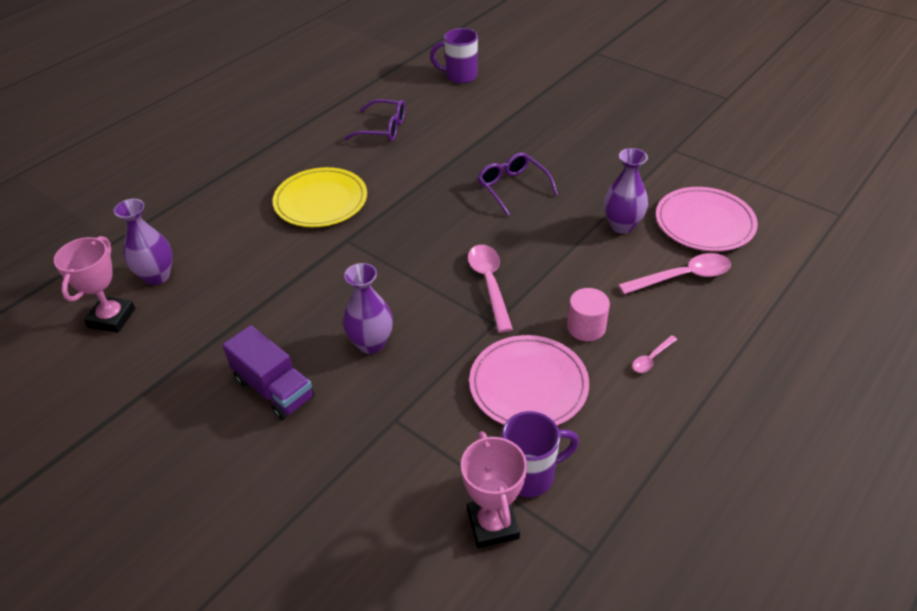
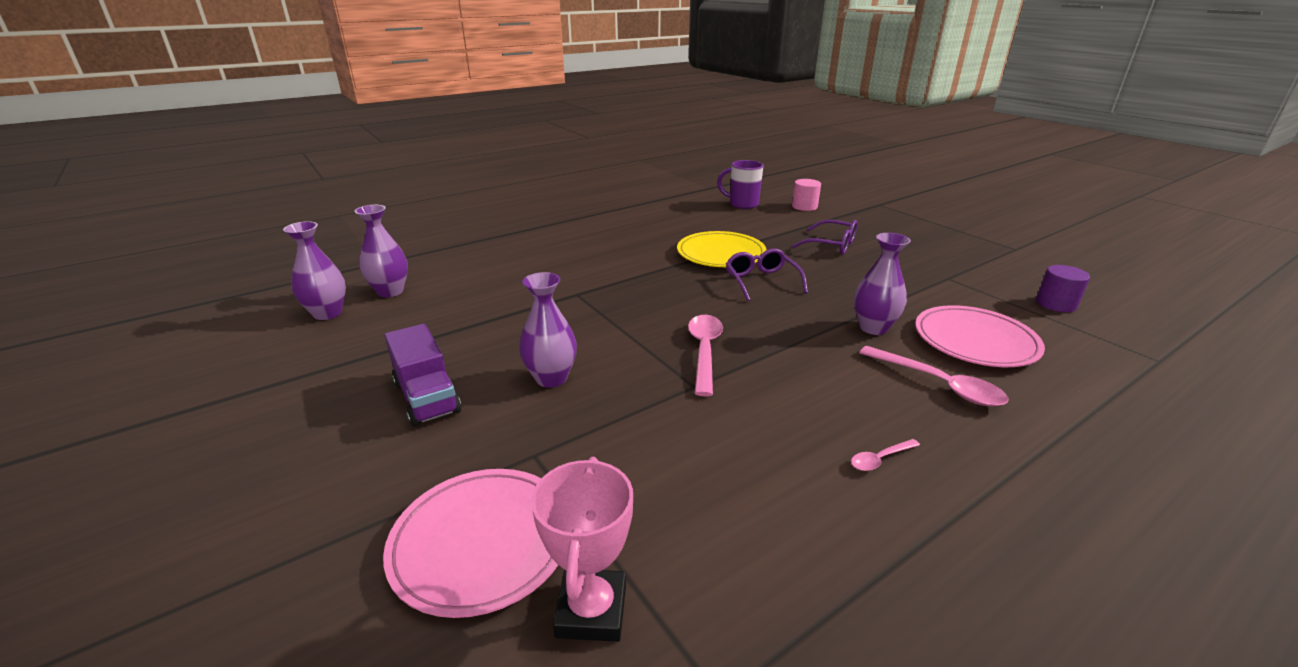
camera: 15 degrees right, 15 degrees down
(112, 318) = (327, 313): pink trophy -> purple vase
(321, 201) = (570, 264): yellow plate -> yellow plate (721, 254)
(383, 129) = (655, 227): purple glasses -> purple glasses (832, 245)
(528, 385) = (709, 454): pink plate -> pink plate (482, 542)
(531, 475) = (671, 559): purple mug -> none
(586, 327) = (803, 410): pink cylinder -> pink cylinder (804, 206)
(683, 277) = (939, 384): pink spoon -> pink spoon turned 45 degrees clockwise
(764, 165) = (1056, 304): none -> purple cylinder

